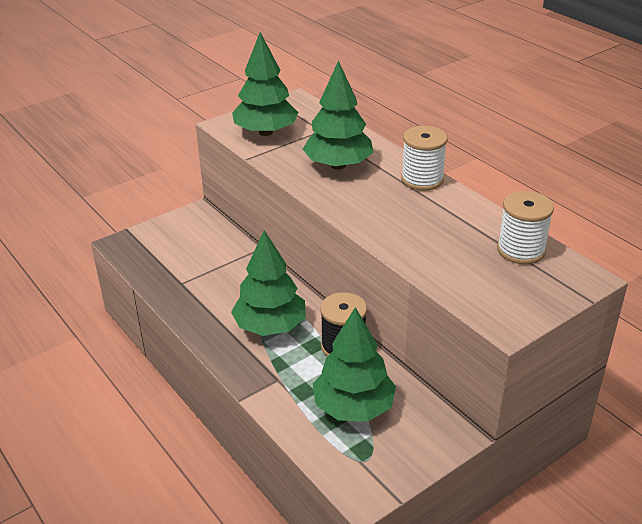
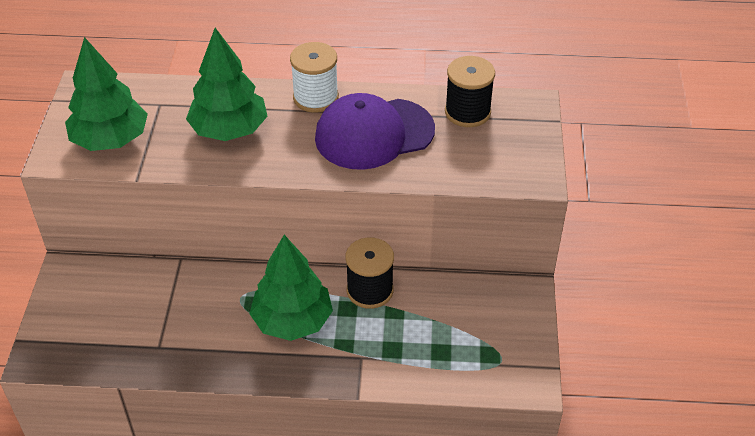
camera: 50 degrees left, 10 degrees up
(353, 407) = (442, 330): green tree -> none
(427, 221) = (374, 134): none -> purple cap
(521, 250) = (467, 112): white spool -> black spool

